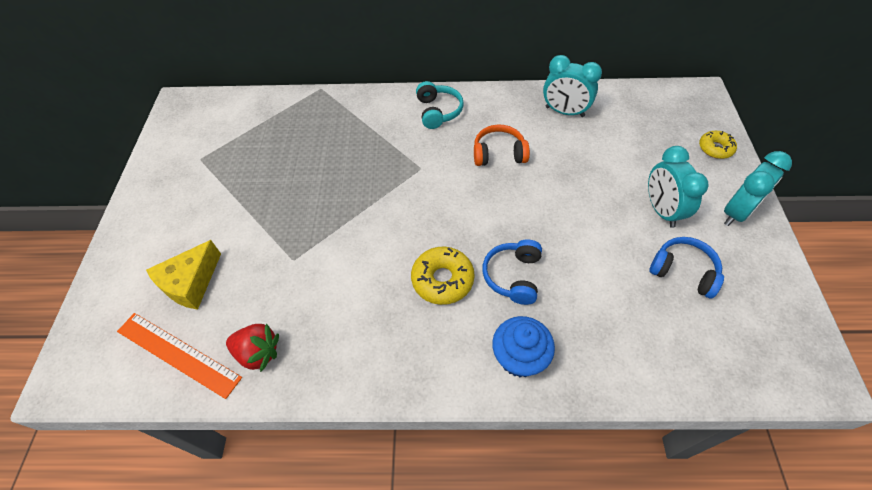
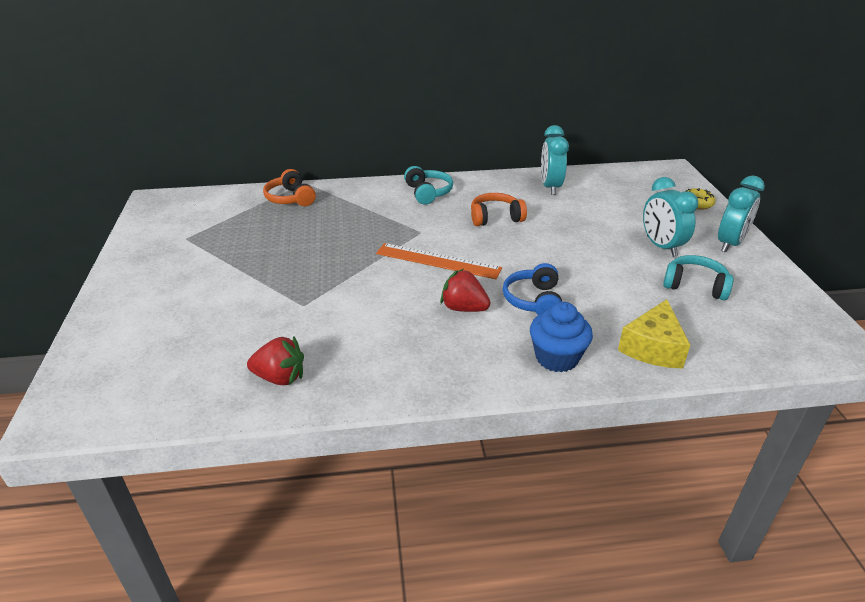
camera: 10 degrees left, 20 degrees down
(178, 353) = (189, 386): orange ruler -> orange ruler (438, 261)
(191, 283) = (193, 330): yellow cheese -> yellow cheese (653, 347)
(304, 110) = (290, 198): none -> orange headphones
(442, 280) = (464, 308): yellow donut -> red strawberry
(564, 112) = (550, 187): turquoise clock -> turquoise clock turned 75 degrees clockwise
(683, 271) = (695, 286): blue headphones -> turquoise headphones

